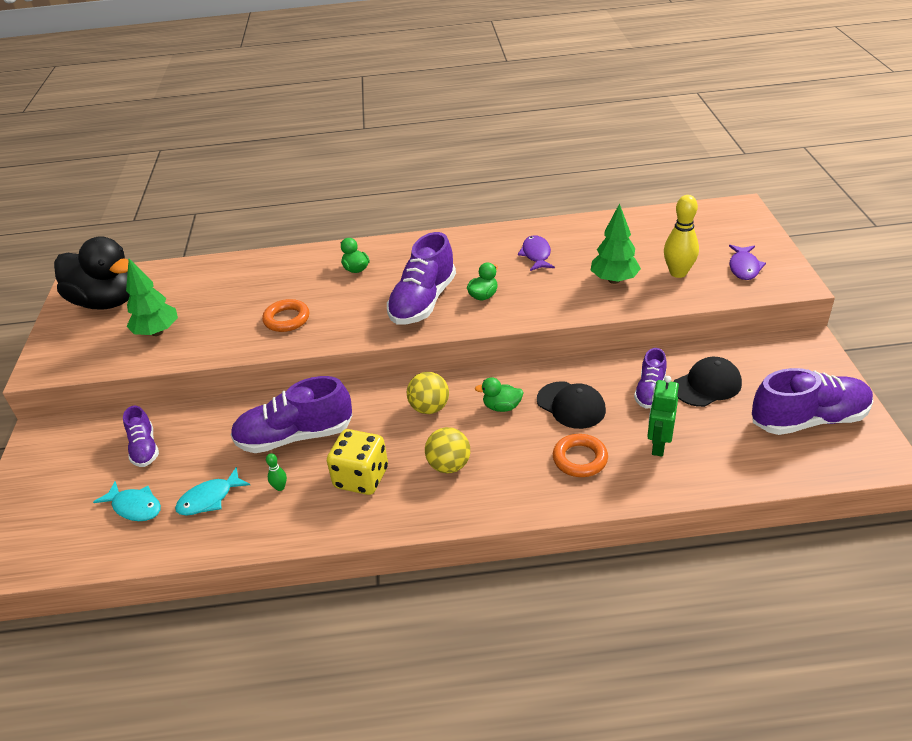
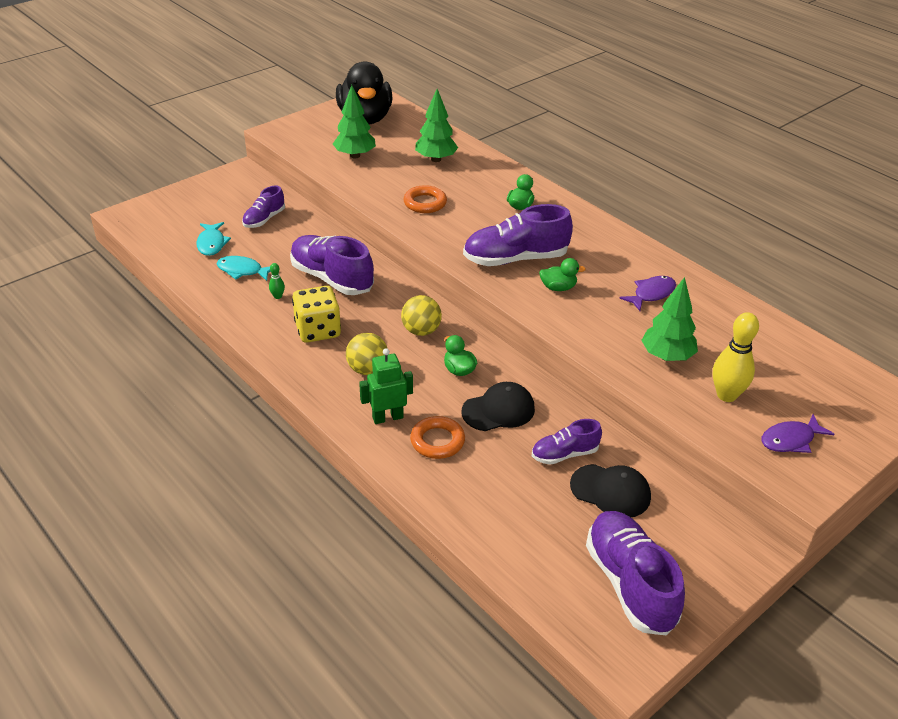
camera: 50 degrees right, 0 degrees up
(230, 286) = (436, 159): none -> green tree
(571, 405) = (498, 410): black cap -> black cap turned 120 degrees counterclockwise
(658, 445) = (497, 485): green robot -> green robot (387, 417)
(808, 419) = (630, 584): purple shoe -> purple shoe turned 150 degrees counterclockwise

